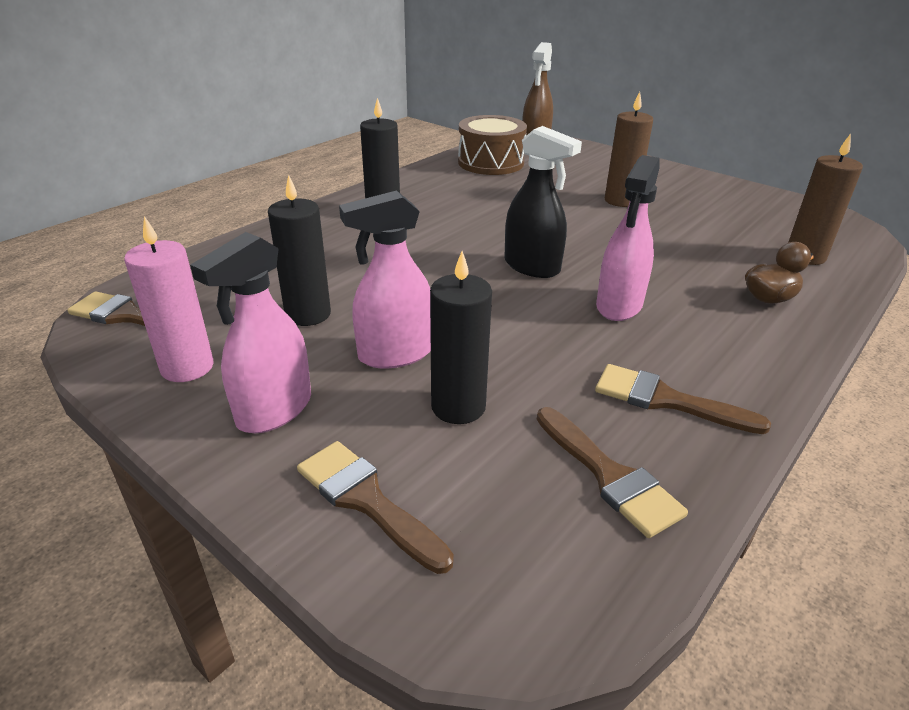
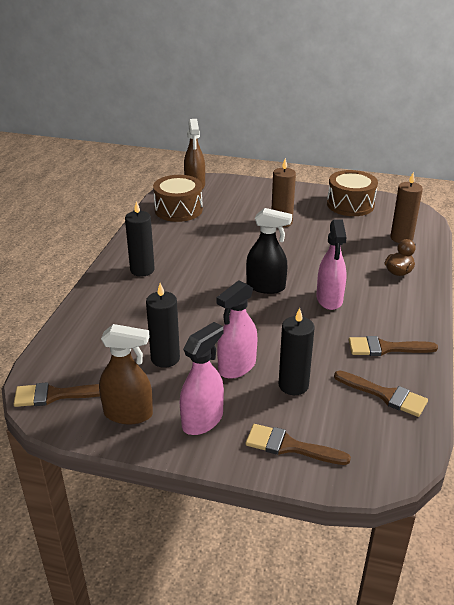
camera: 25 degrees left, 0 degrees up
(187, 367) = (128, 414): pink candle -> brown spray bottle
(274, 410) = (202, 420): pink spray bottle -> pink spray bottle turned 150 degrees counterclockwise
(745, 201) = (350, 204): none -> brown drum

